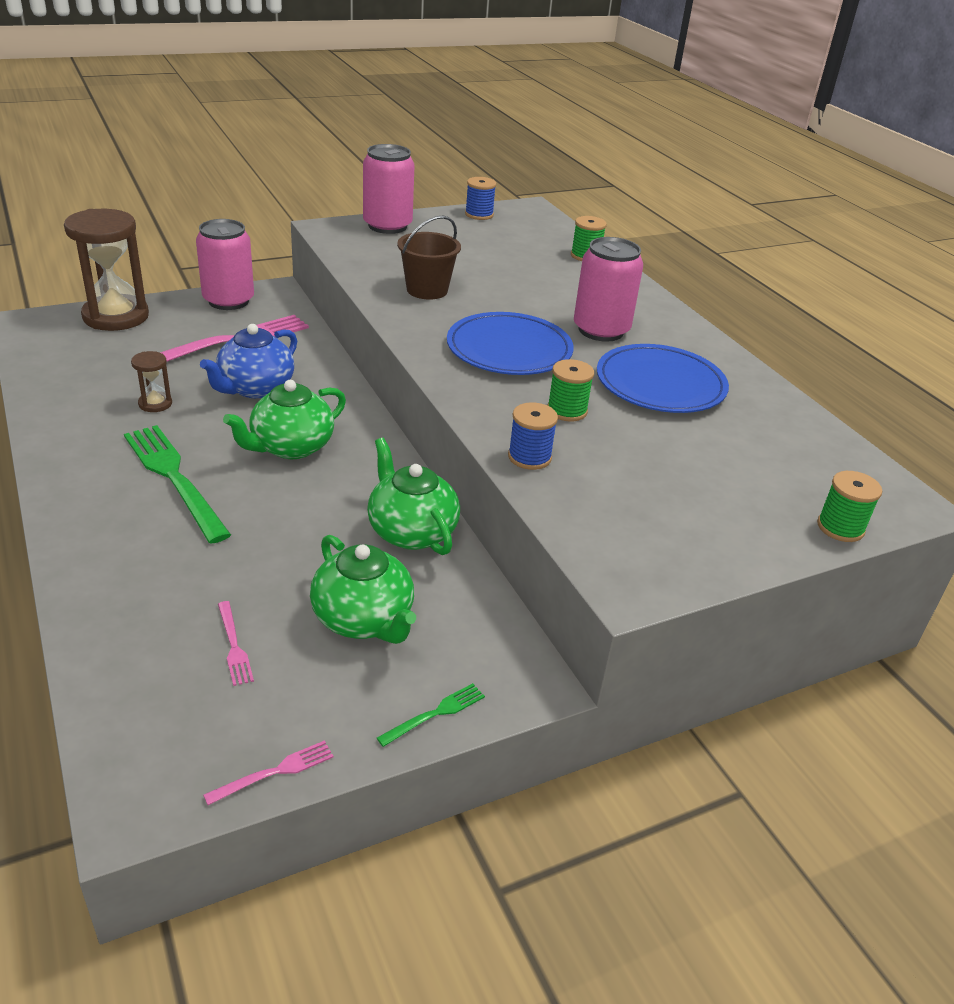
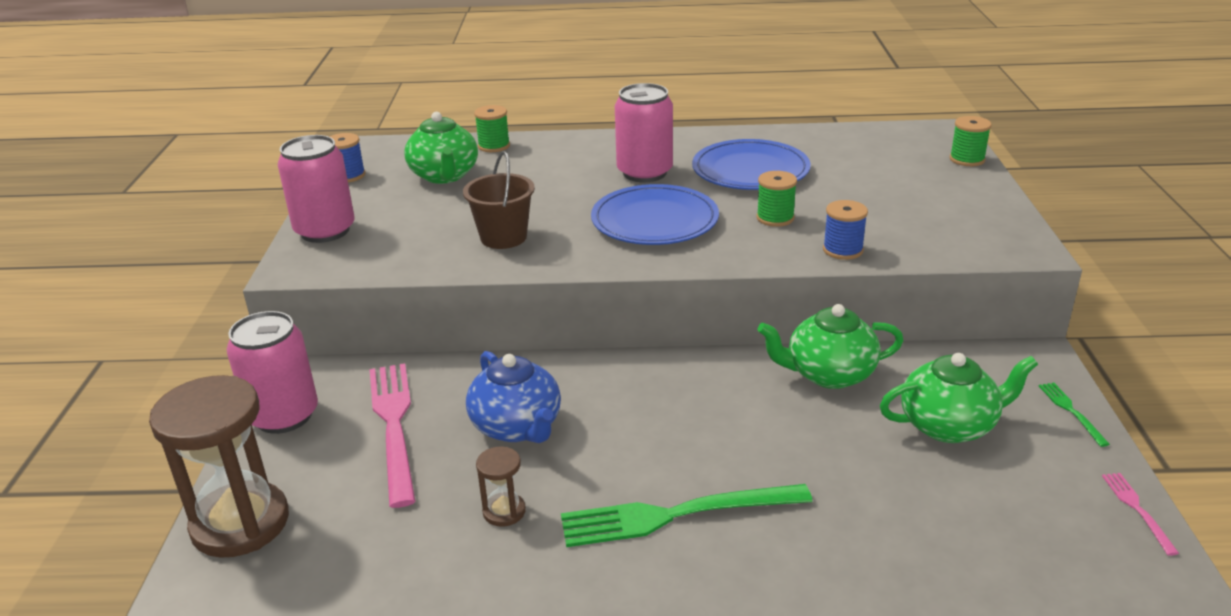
camera: 60 degrees left, 5 degrees down
(234, 646) = (973, 510): pink fork -> none
(291, 447) = (654, 421): green teapot -> green teapot (444, 176)

